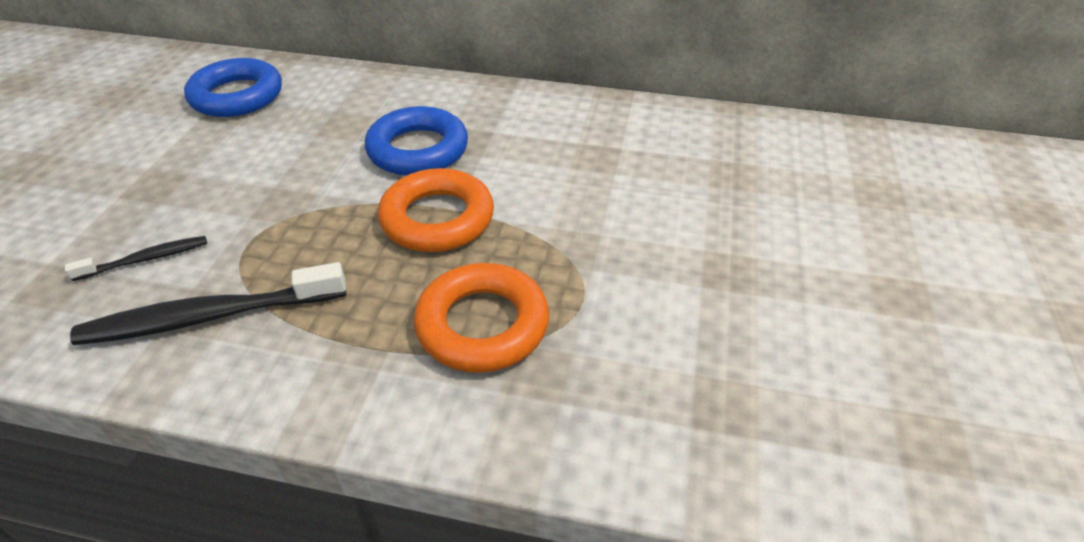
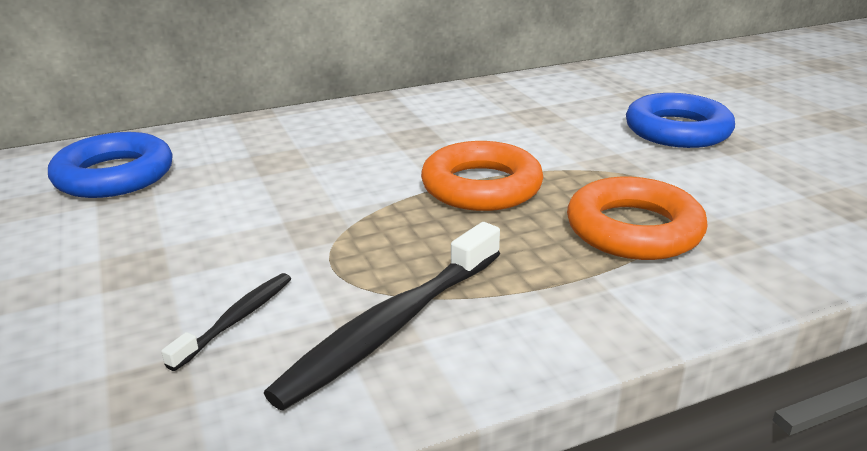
camera: 35 degrees left, 15 degrees down
(418, 150) = (383, 154): blue ring -> blue ring (677, 130)

